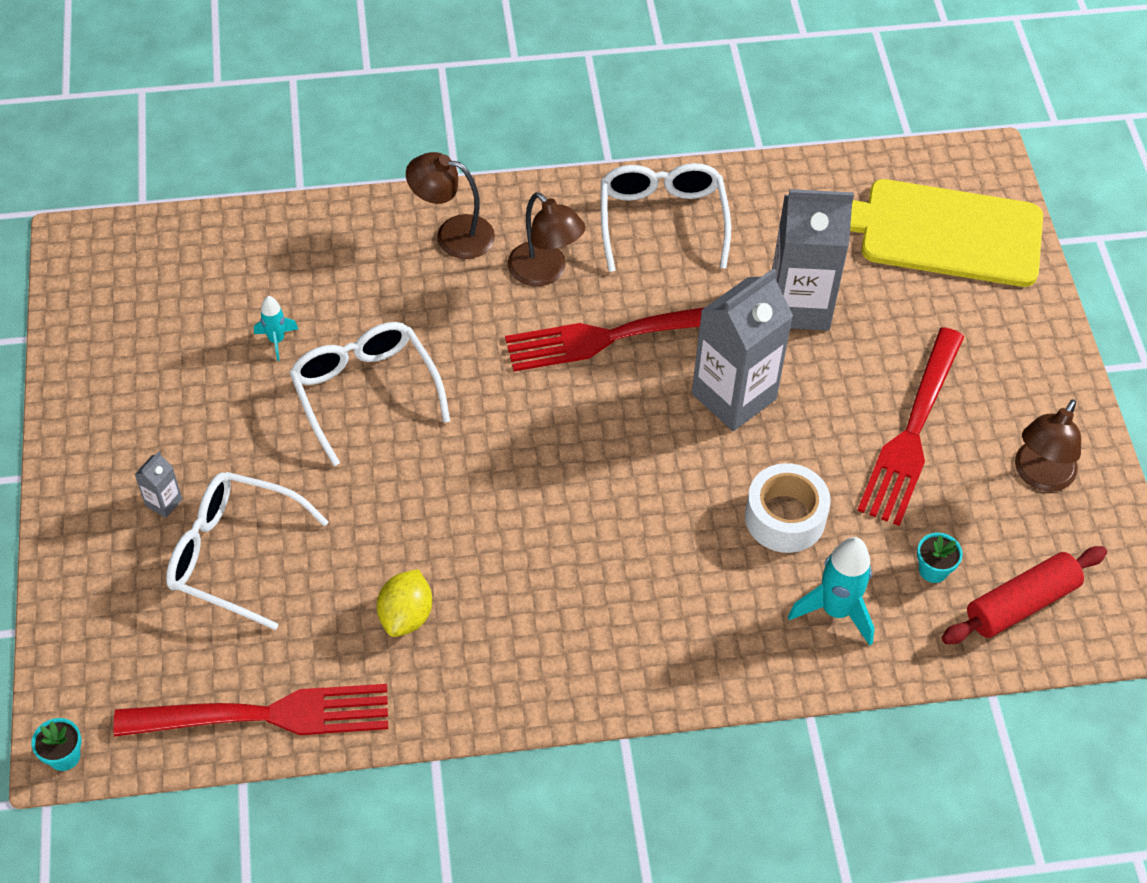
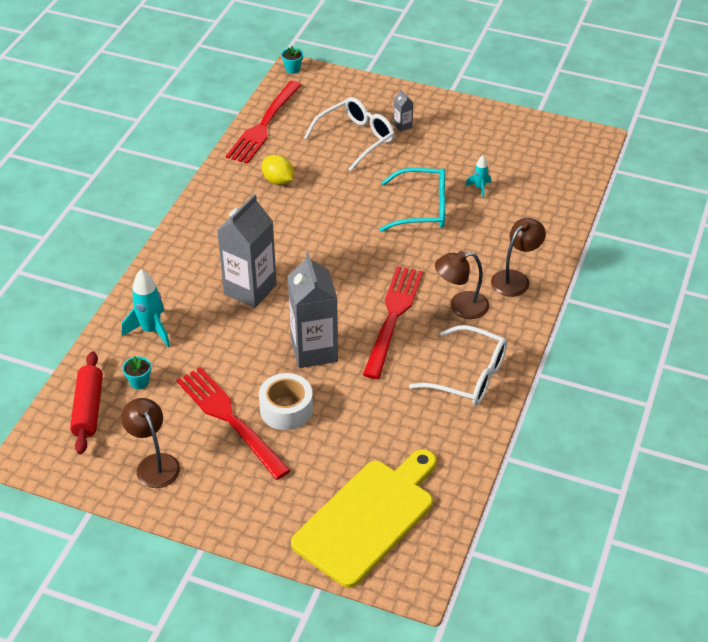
camera: 120 degrees right, 10 degrees down
(365, 391) = (423, 209): white glasses -> turquoise glasses
(785, 517) = (220, 336): white tape -> white tape (286, 409)
(799, 306) = (358, 411): grey carton -> grey carton (250, 289)

